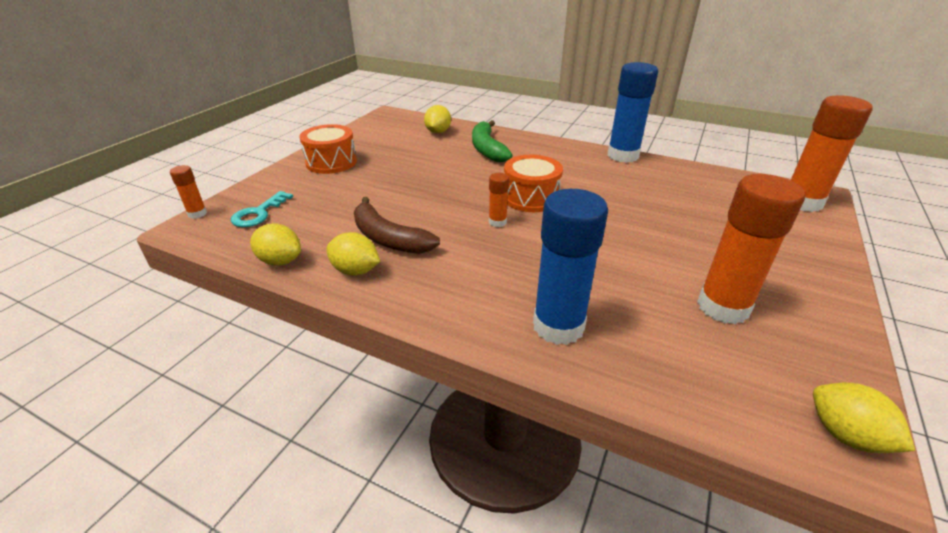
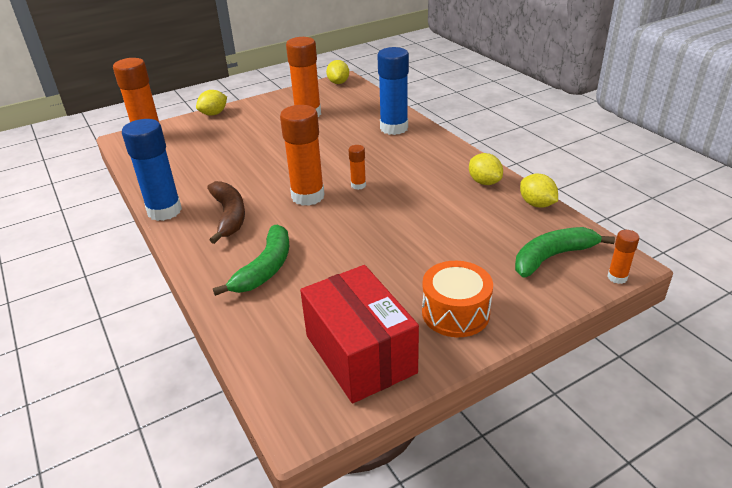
camera: 145 degrees left, 0 degrees up
(258, 213) = (552, 257): turquoise key -> green banana
(380, 135) = (360, 354): none -> red box
(388, 238) = (448, 197): brown banana -> brown banana (229, 216)
(438, 132) = (280, 327): yellow lemon -> yellow lemon (214, 114)
(531, 197) = (308, 196): orange drum -> orange glue stick

